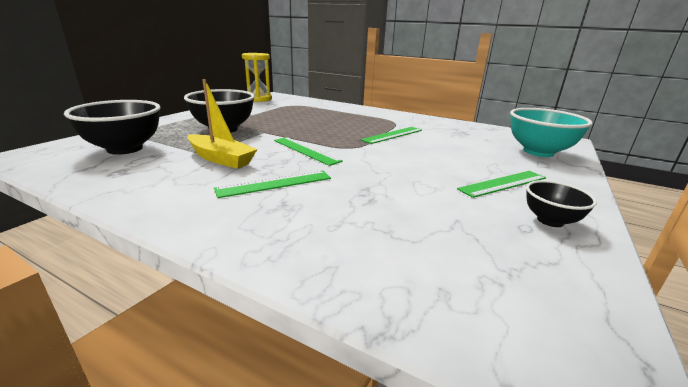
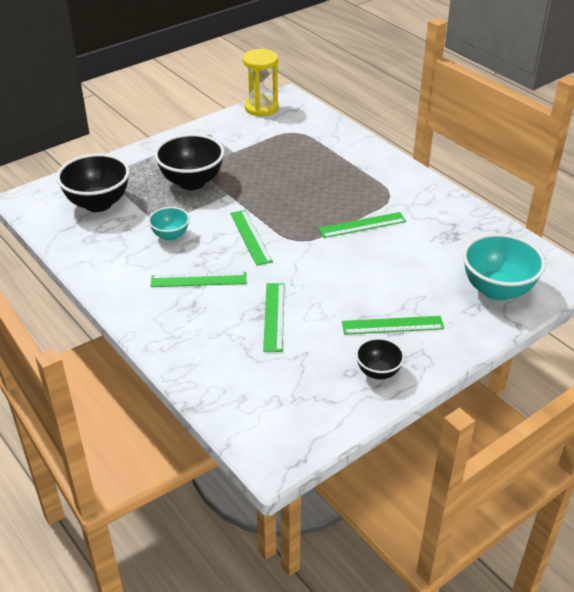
camera: 25 degrees right, 15 degrees up
(221, 159) = (170, 235): yellow boat -> turquoise bowl
(386, 197) = (274, 316): none -> green ruler

